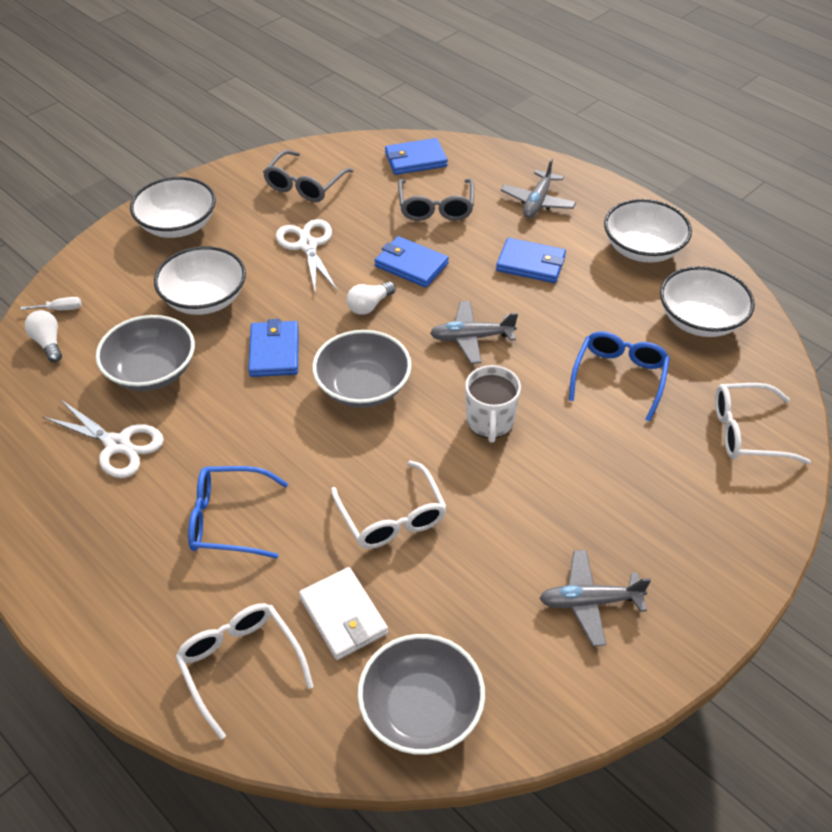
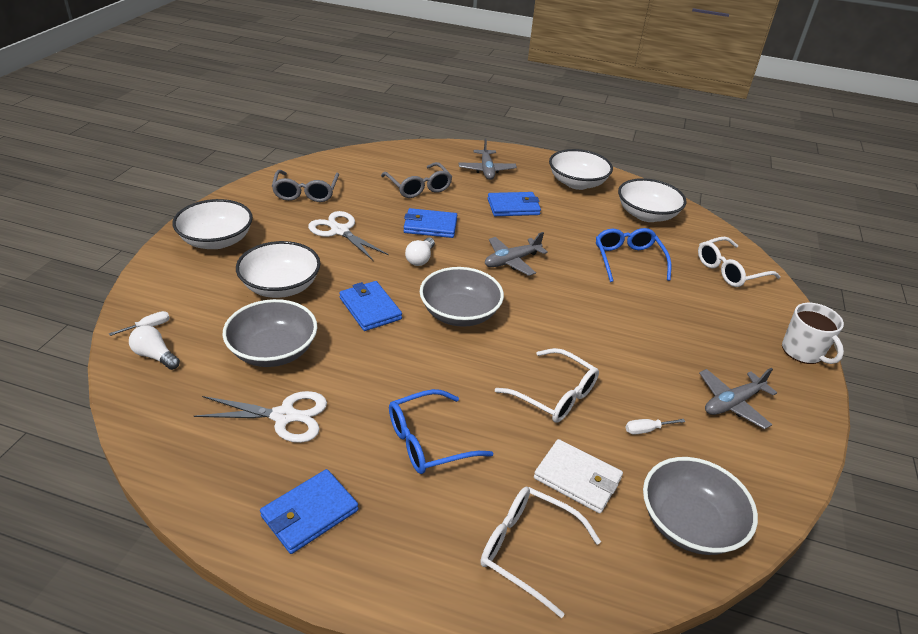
camera: 30 degrees left, 10 degrees down
(415, 160) = (379, 161): blue wallet -> blue wallet (309, 513)
(460, 593) = (646, 430): none -> white screwdriver
(490, 421) = (569, 310): white mug -> white mug (803, 351)

